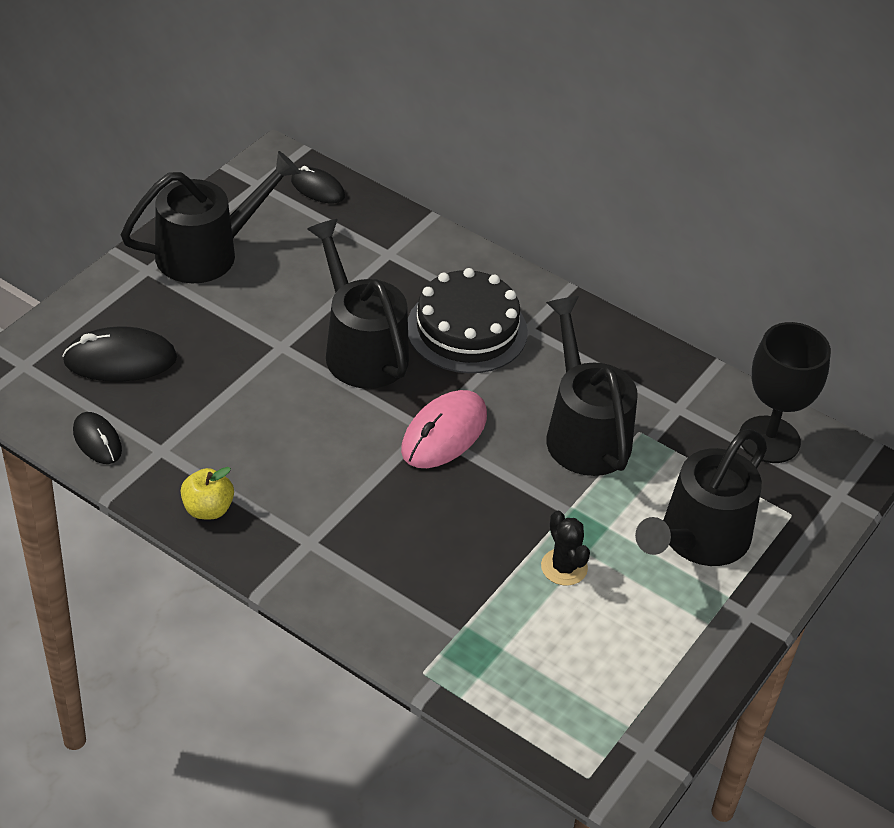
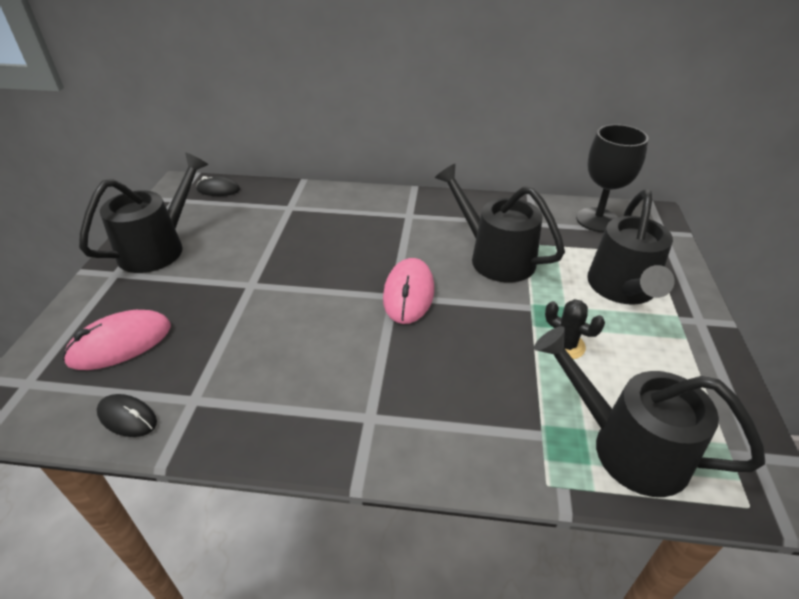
camera: 25 degrees left, 5 degrees down
(120, 360) = (120, 344): black mouse -> pink mouse
(208, 509) = (264, 431): yellow apple -> none
(360, 348) = (310, 265): black watering can -> black watering can (626, 446)
(467, 329) = (372, 229): black cake -> none

